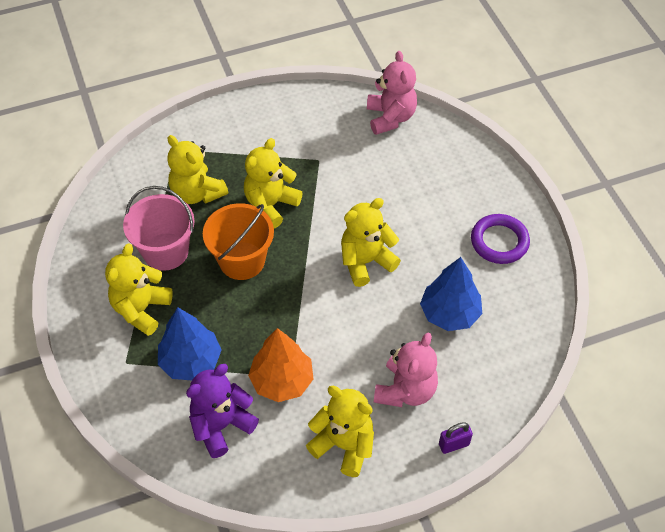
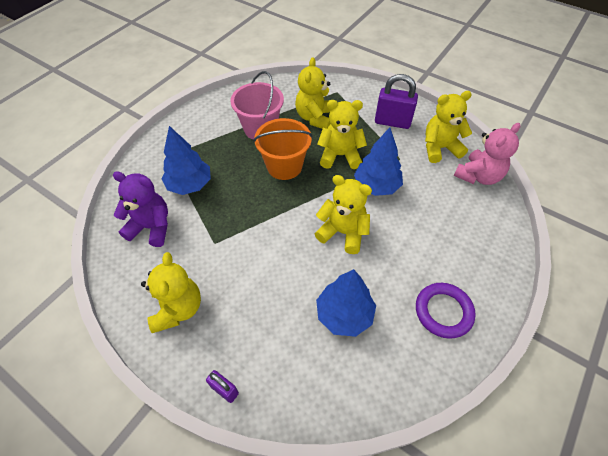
camera: 55 degrees right, 0 degrees up
(141, 309) = (210, 141): yellow teddy bear -> yellow teddy bear (440, 148)
(266, 133) = (392, 122): none -> purple padlock
(282, 381) = (207, 240): orange tree -> none
(335, 200) = (376, 186): none -> blue tree
(405, 390) = (252, 323): pink teddy bear -> none

